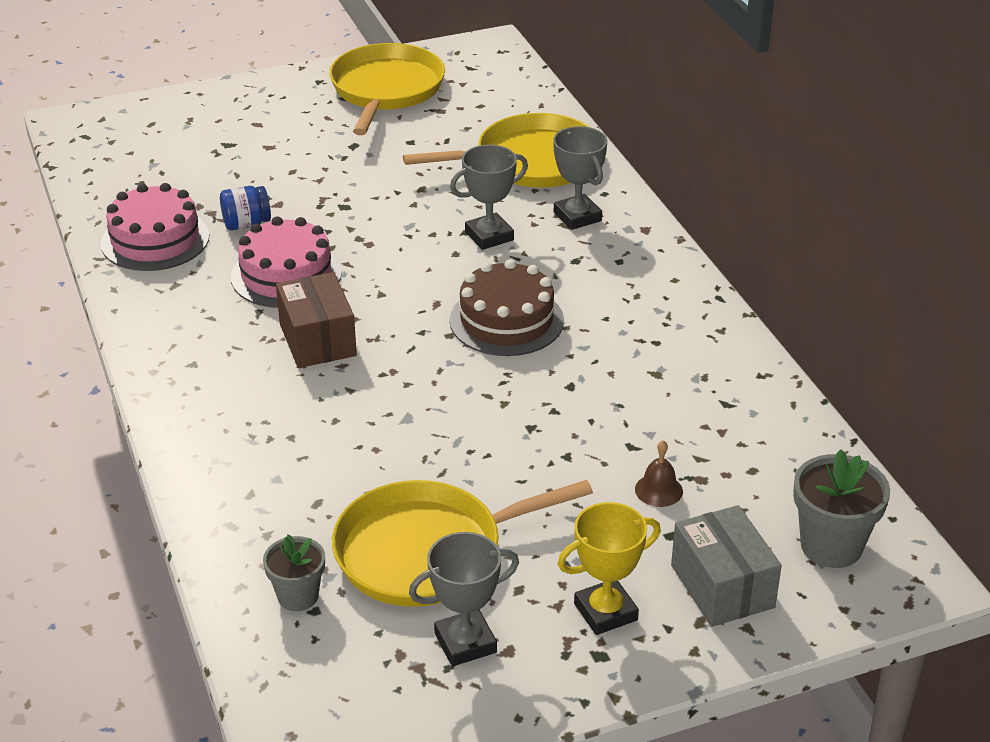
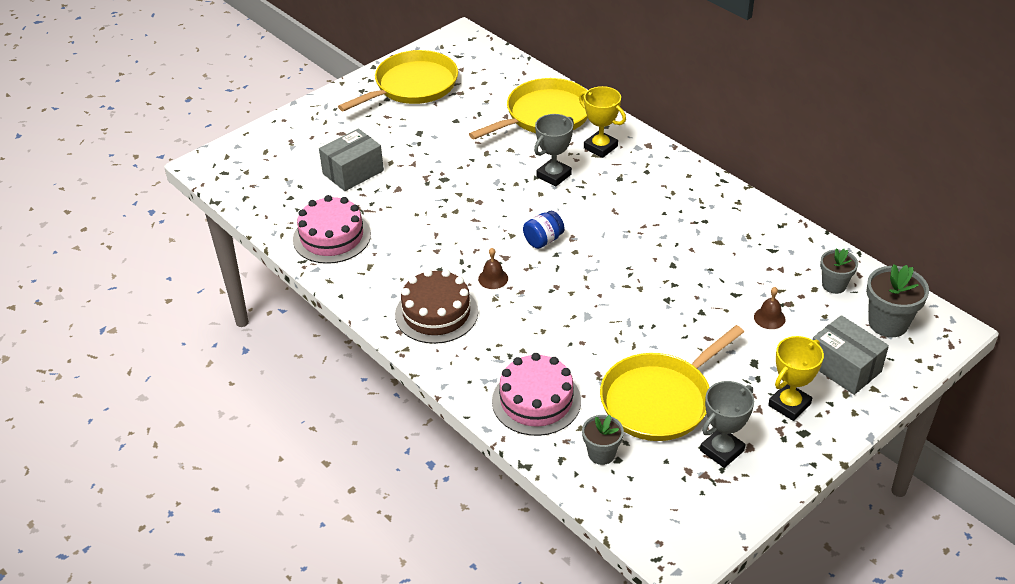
camera: 20 degrees left, 5 degrees up
(237, 172) = (353, 172): none -> grey box
(246, 224) = (387, 209): blue jar -> blue jar (543, 240)
(286, 275) = (440, 238): pink cake -> pink cake (536, 401)
(317, 340) = (493, 278): brown box -> brown bell
(386, 90) = (412, 86): yellow pan -> yellow pan turned 60 degrees clockwise
(506, 320) = (604, 231): brown cake -> brown cake (436, 313)
(577, 217) = (600, 147): grey trophy -> yellow trophy
(785, 473) = (834, 285): none -> grey flower pot

